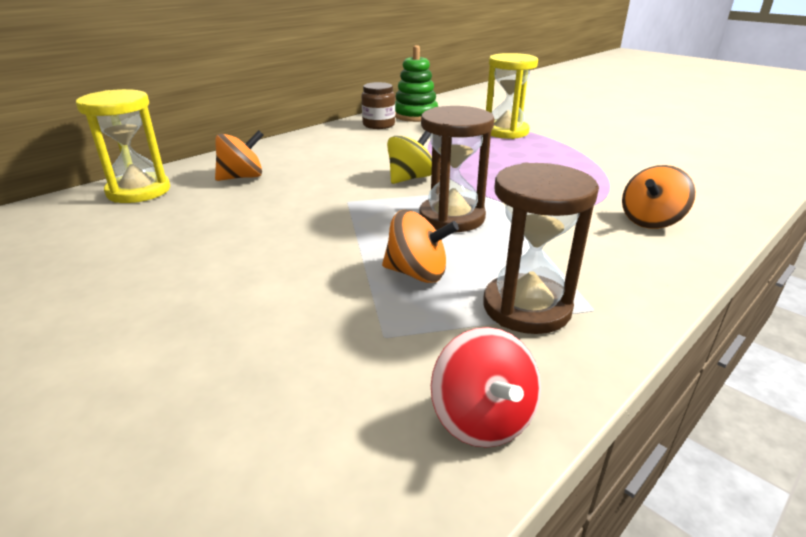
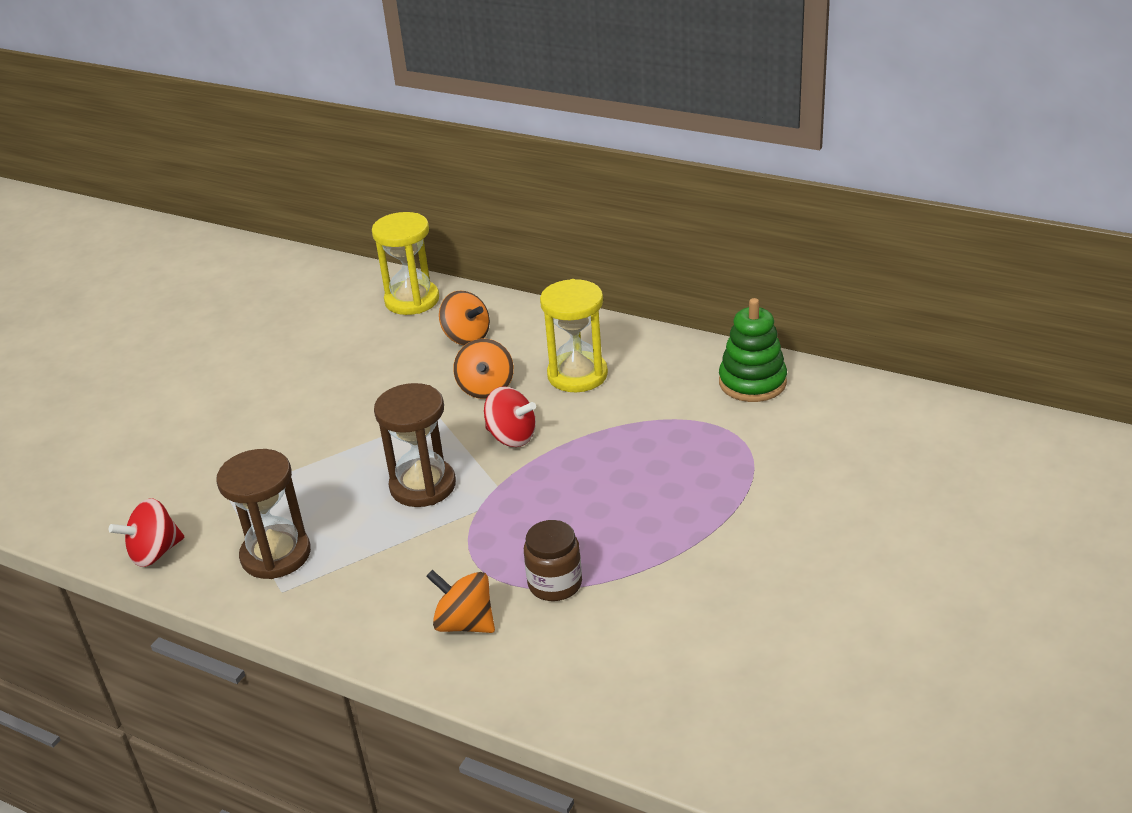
camera: 75 degrees right, 5 degrees up
(378, 125) = (687, 365): brown jar -> brown jar (555, 583)
(410, 178) = (511, 437): yellow spinning top -> red spinning top
(417, 273) = (312, 489): orange spinning top -> orange spinning top (486, 388)
(505, 132) = (727, 475): yellow hourglass -> yellow hourglass (577, 375)

